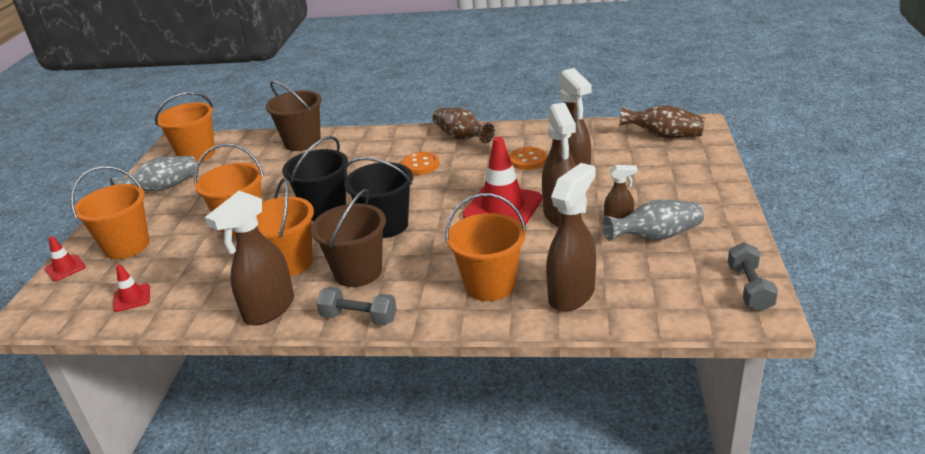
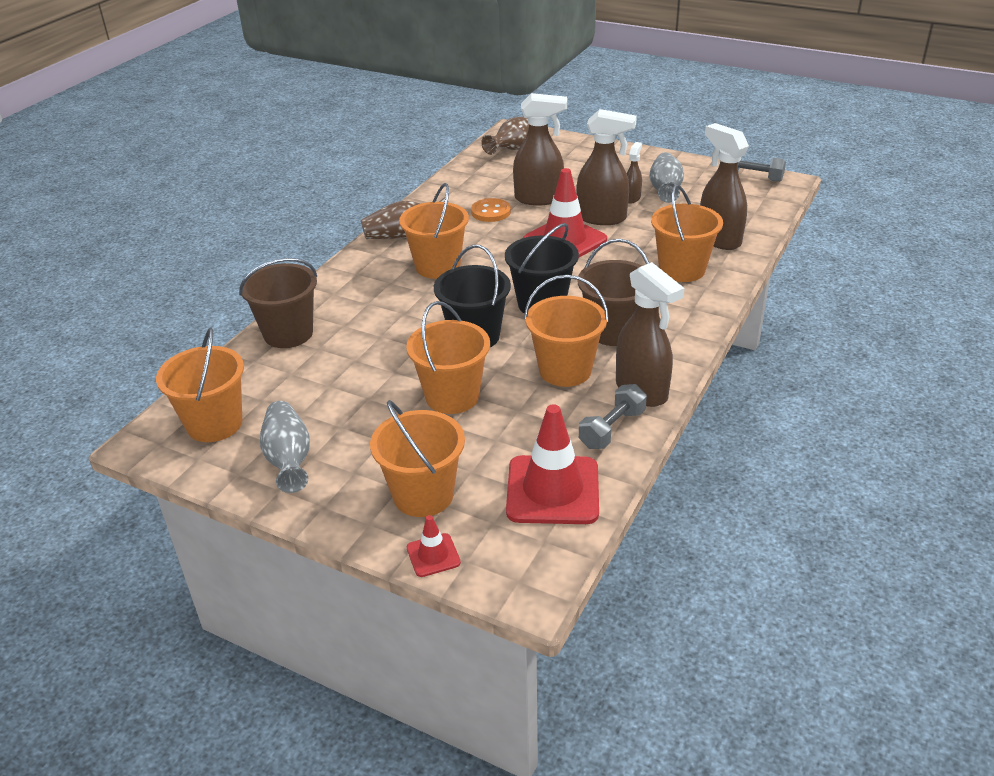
camera: 70 degrees left, 5 degrees up
(132, 298) = (552, 490): red traffic cone -> red traffic cone, size x2.10
(359, 318) = (688, 340): grey dumbbell -> grey dumbbell (612, 429)
(420, 165) = (438, 266): orange button -> orange bucket

